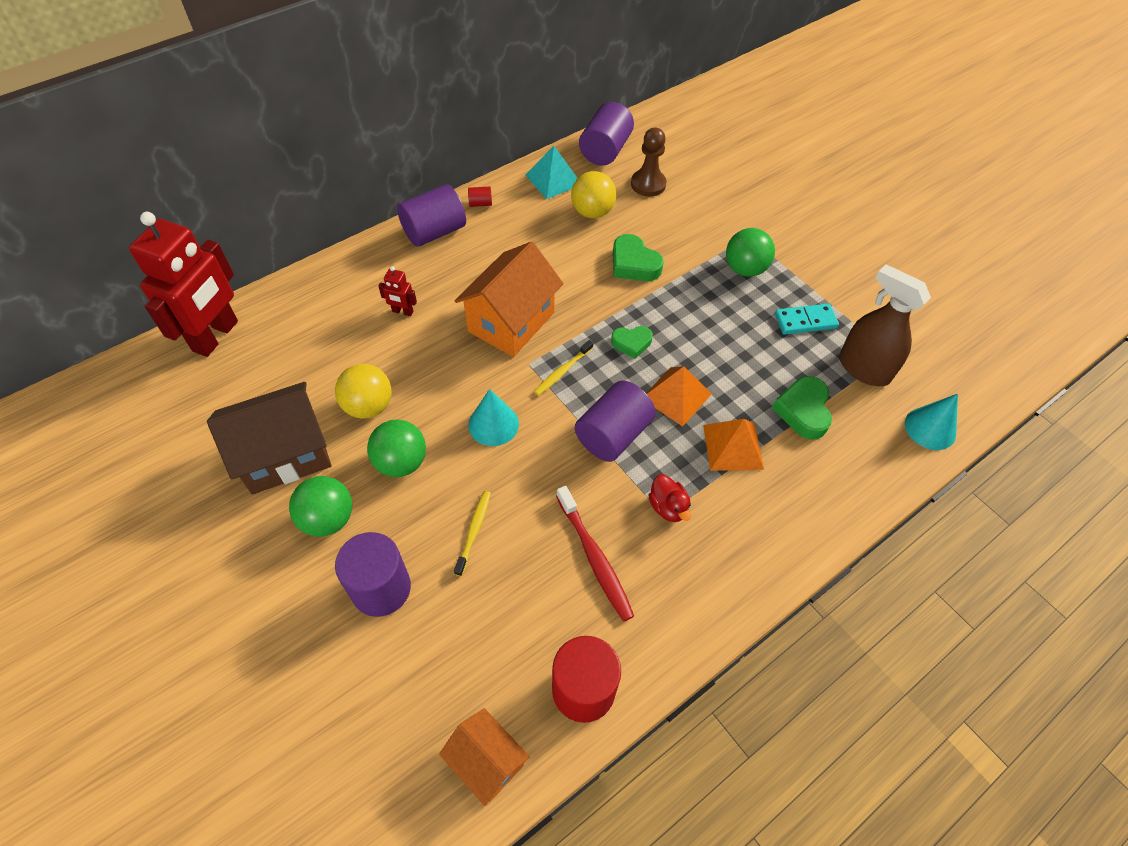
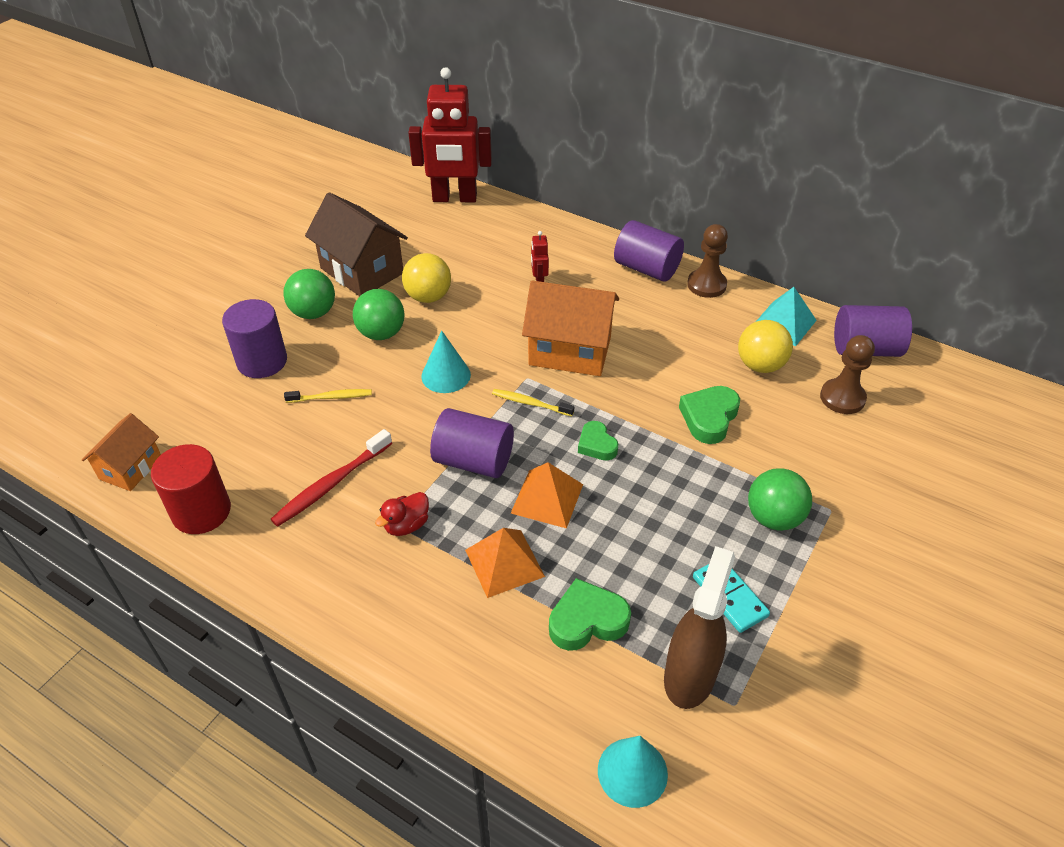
camera: 70 degrees right, 10 degrees down
(480, 203) = (706, 285): red cylinder -> brown pawn

